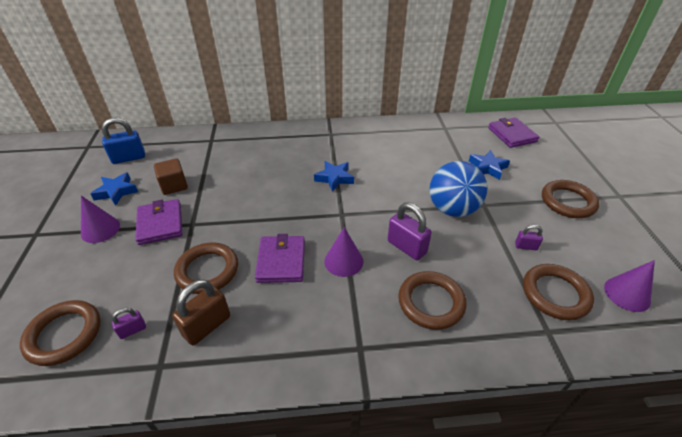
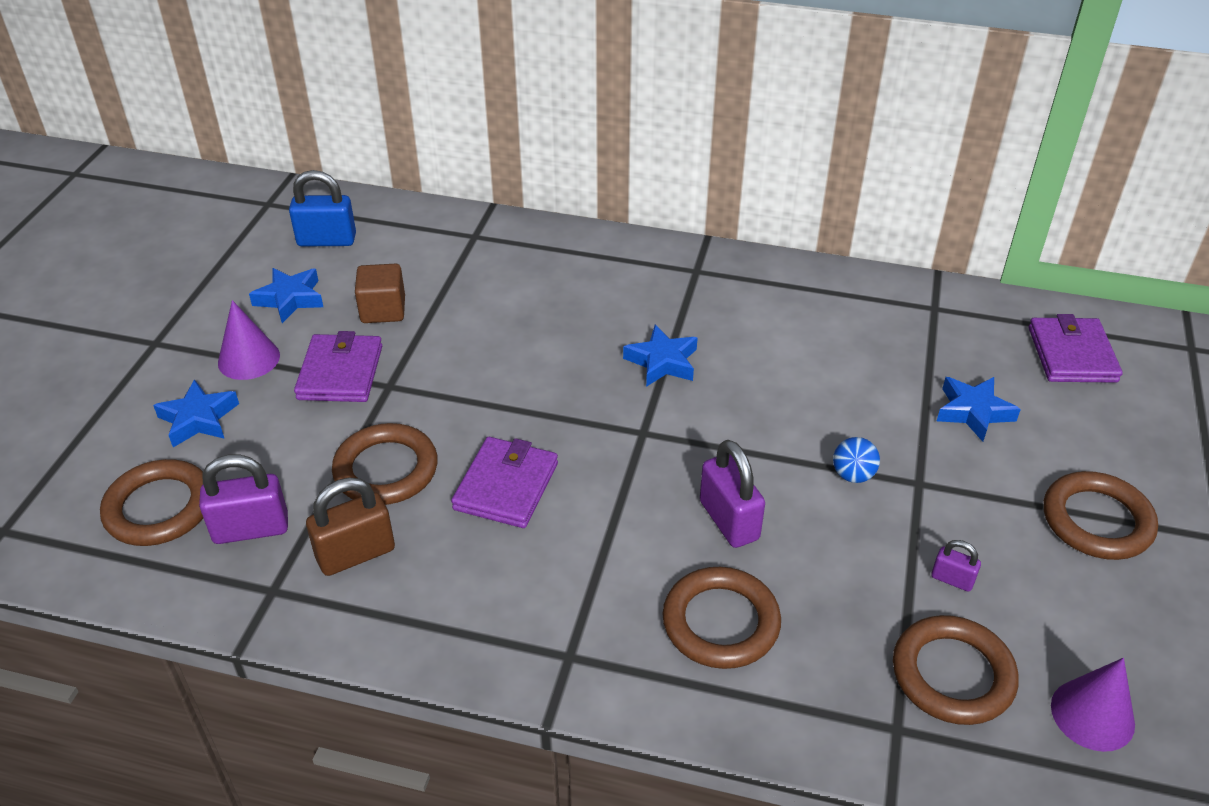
camera: 20 degrees right, 0 degrees up
(77, 272) = (199, 419): none -> blue star
(132, 330) = (251, 529): purple padlock -> purple padlock, size x1.88
(343, 261) = (608, 514): purple cone -> none
(452, 209) = (853, 475): blue ball -> blue ball, size x0.44

